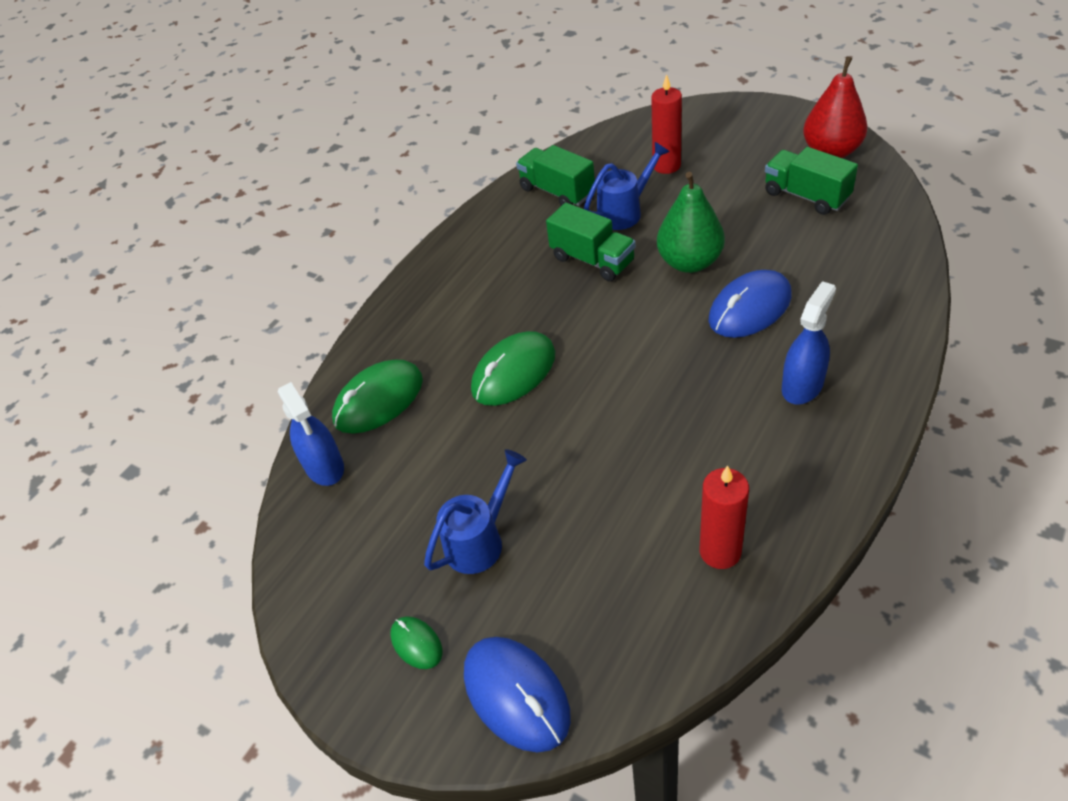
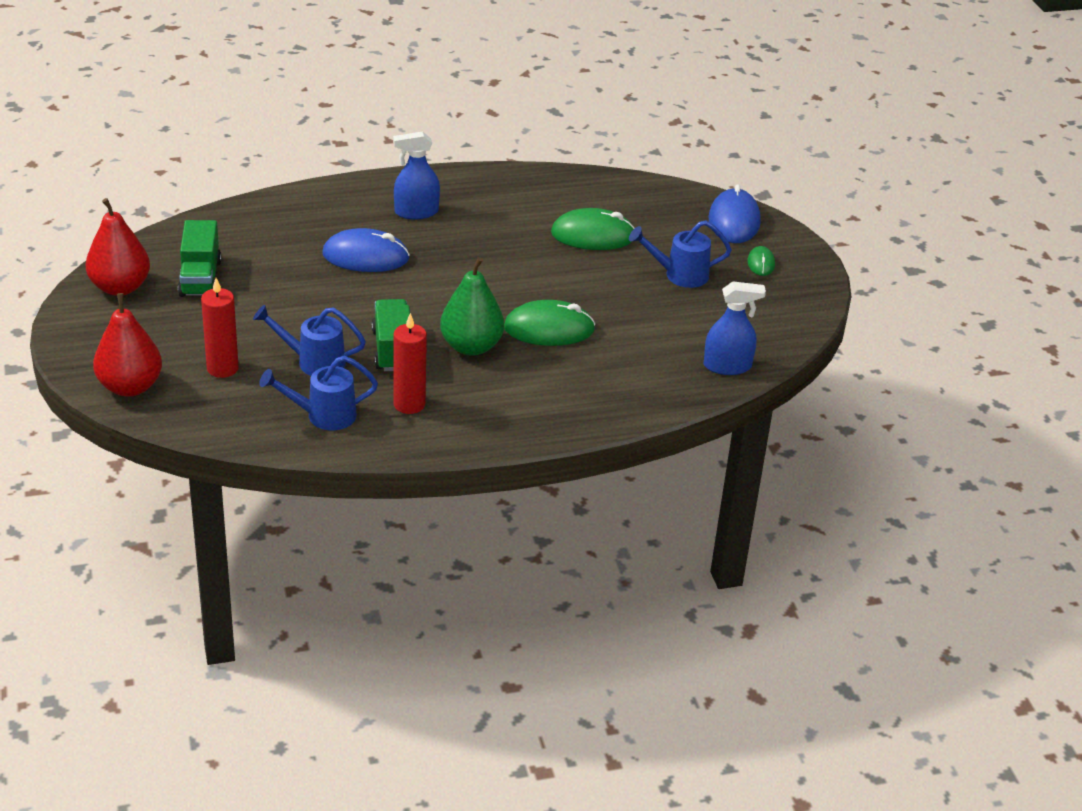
camera: 145 degrees left, 10 degrees down
(324, 466) = (727, 366): blue spray bottle -> blue spray bottle turned 75 degrees clockwise
(378, 400) = (651, 377): green mouse -> green mouse (593, 235)
(557, 192) = (324, 415): green truck -> blue watering can
(689, 262) = (344, 302): green pear -> green pear (471, 346)
(690, 120) = (130, 387): none -> red pear
(720, 551) = (572, 196): red candle -> red candle (409, 404)

